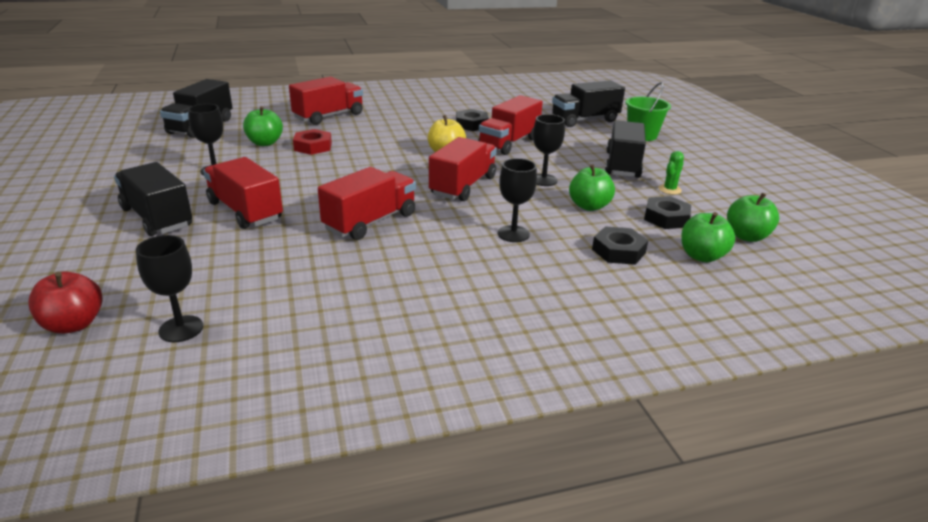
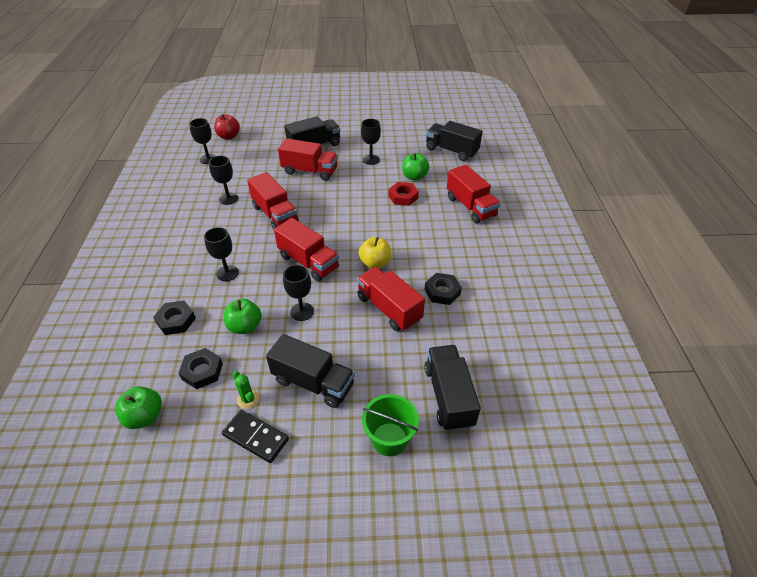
camera: 105 degrees right, 15 degrees up
(245, 211) = (310, 171): red truck -> red truck turned 45 degrees clockwise
(333, 270) = (228, 198): none -> black goblet
(699, 180) = (255, 437): none -> black domino
(701, 256) = (140, 367): green apple -> none

